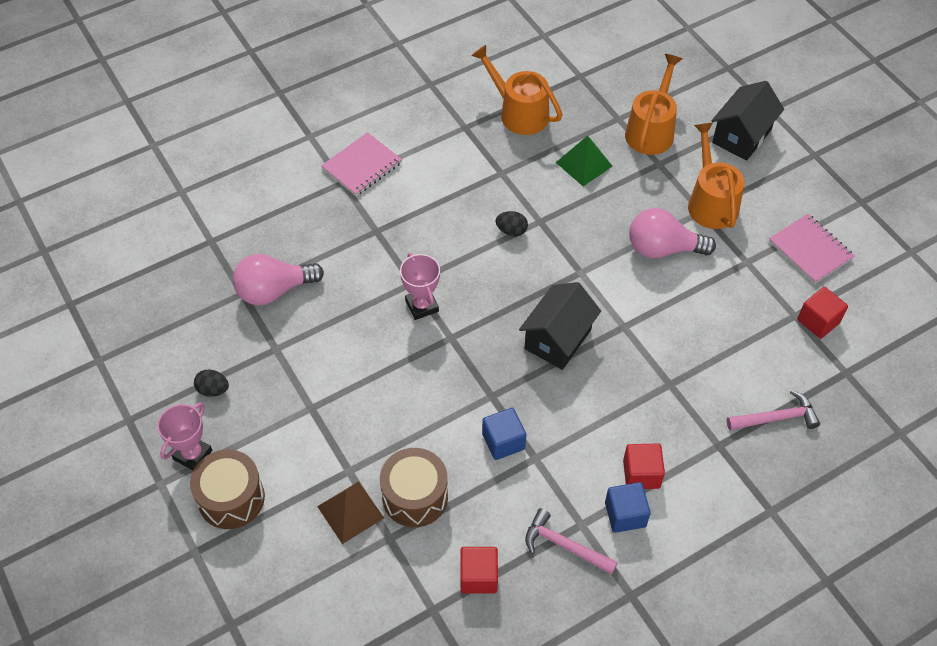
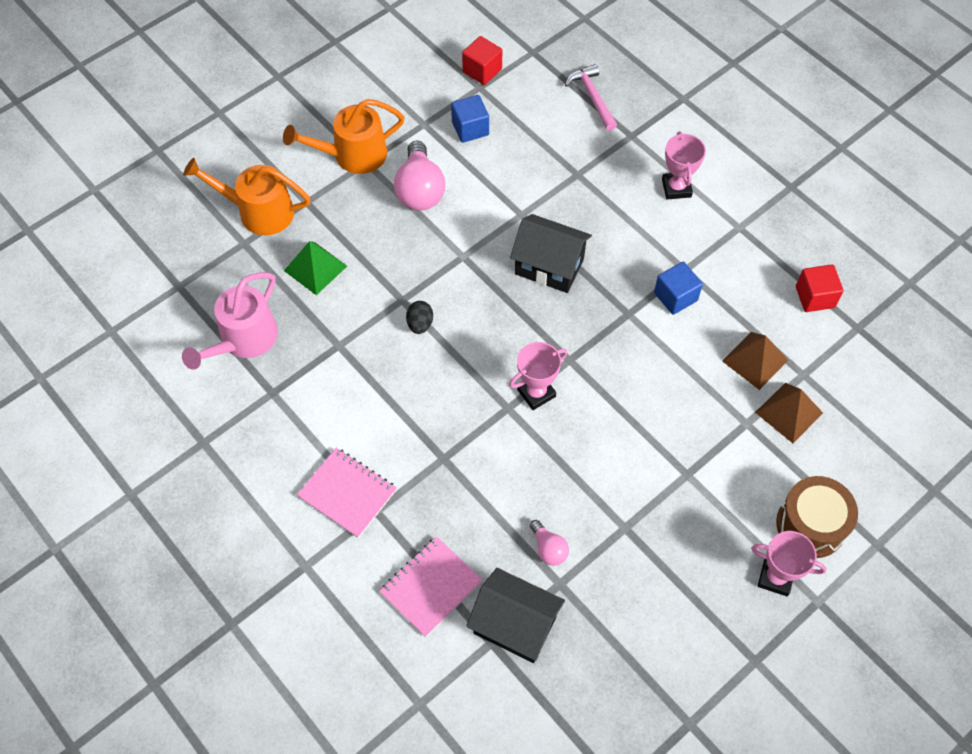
camera: 100 degrees left, 5 degrees up
(213, 390) = (693, 579): black egg -> none
(274, 290) = (548, 549): pink light bulb -> pink light bulb, size x0.52
(415, 496) = (755, 360): brown drum -> brown pyramid
(519, 113) = (244, 340): orange watering can -> pink watering can
(564, 546) = (763, 237): pink hammer -> none
(625, 514) = (719, 196): blue cube -> blue cube (470, 128)
(641, 474) = (676, 188): red cube -> pink trophy
(741, 136) = (259, 134): black house -> black house (514, 625)
(810, 250) = (401, 77): pink notebook -> pink notebook (431, 587)

